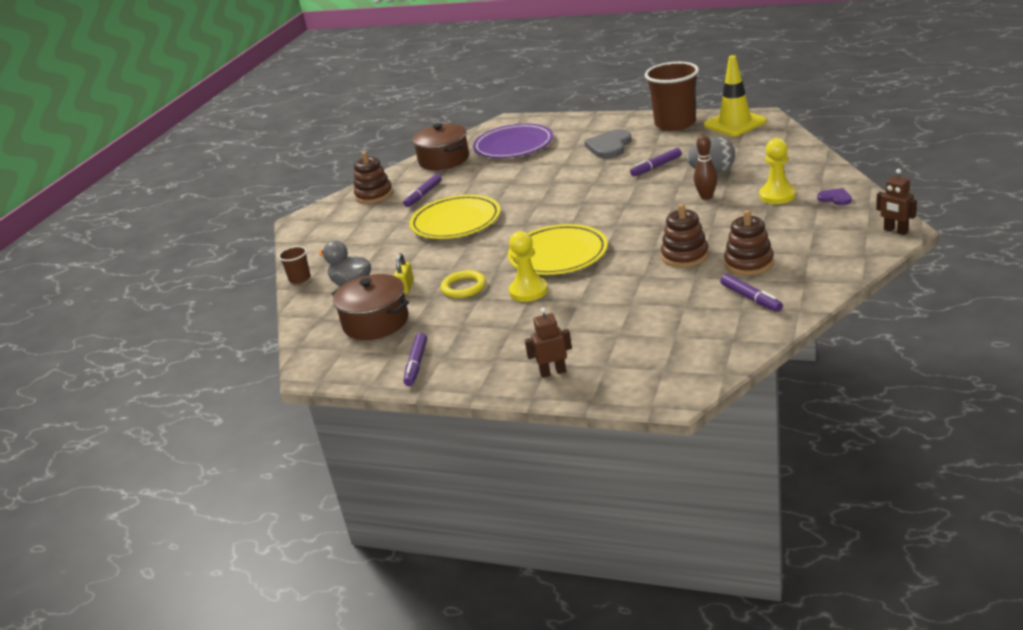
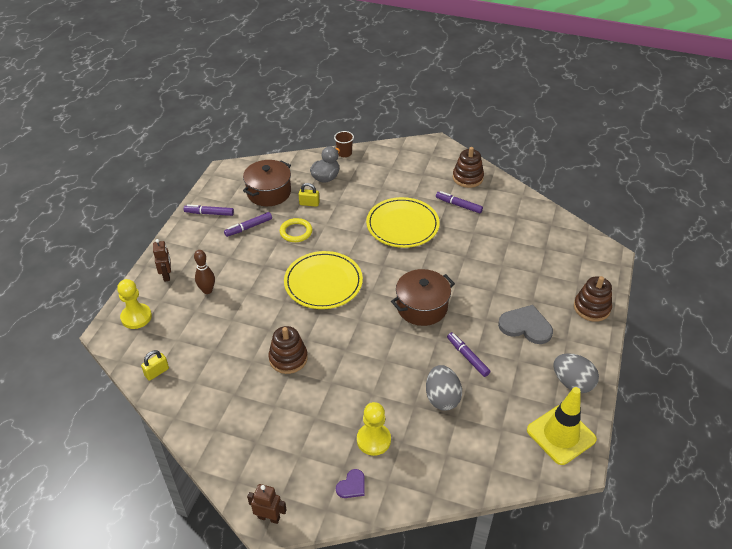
camera: 85 degrees right, 15 degrees up
(444, 160) = (527, 214): brown pot -> brown pot (422, 307)
(513, 145) = (547, 258): purple plate -> none
(528, 291) = (275, 265): yellow pawn -> yellow pawn (136, 317)
(675, 124) = (572, 383): brown cup -> grey egg
(706, 197) = (390, 386): brown bowling pin -> brown bowling pin (207, 290)
(734, 338) = (157, 372): none -> yellow padlock
(749, 263) = (258, 398): brown stacking toy -> brown stacking toy (591, 308)
(751, 298) = (205, 390): purple marker -> purple marker (248, 227)
(895, 231) = (269, 517): brown robot -> brown robot turned 60 degrees clockwise

